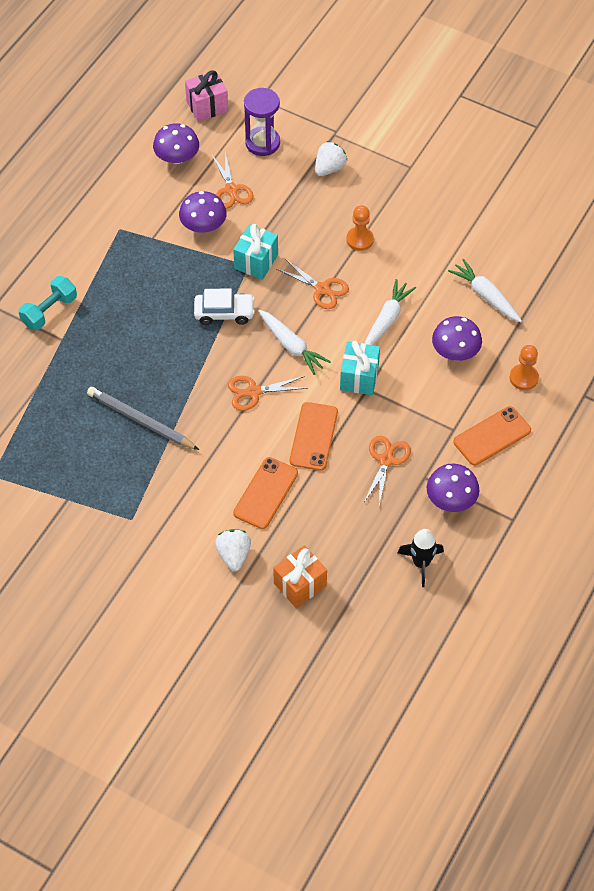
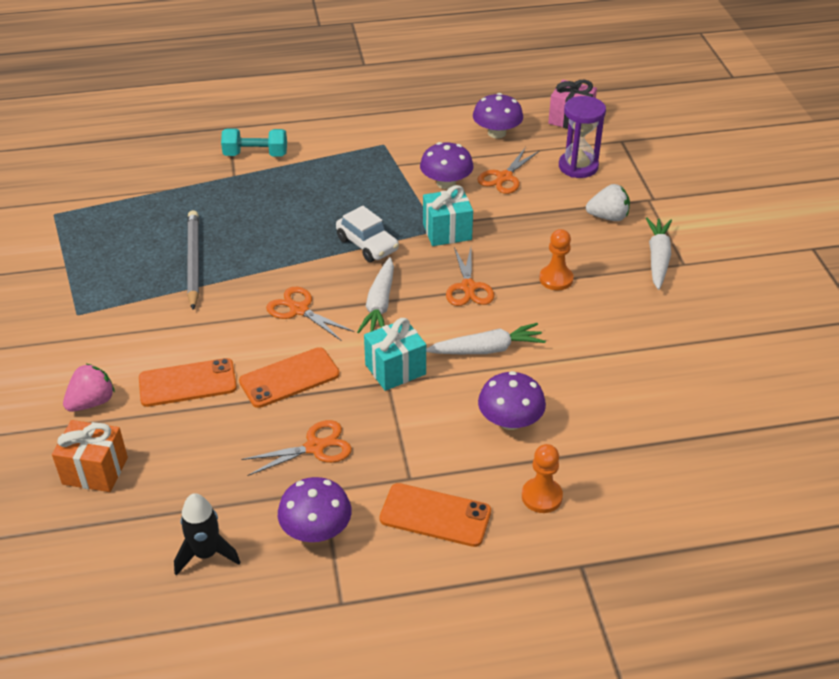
camera: 50 degrees right, 15 degrees down
(234, 555) = (92, 402): white strawberry -> pink strawberry
(485, 295) = (607, 403): white carrot -> white carrot (658, 258)

